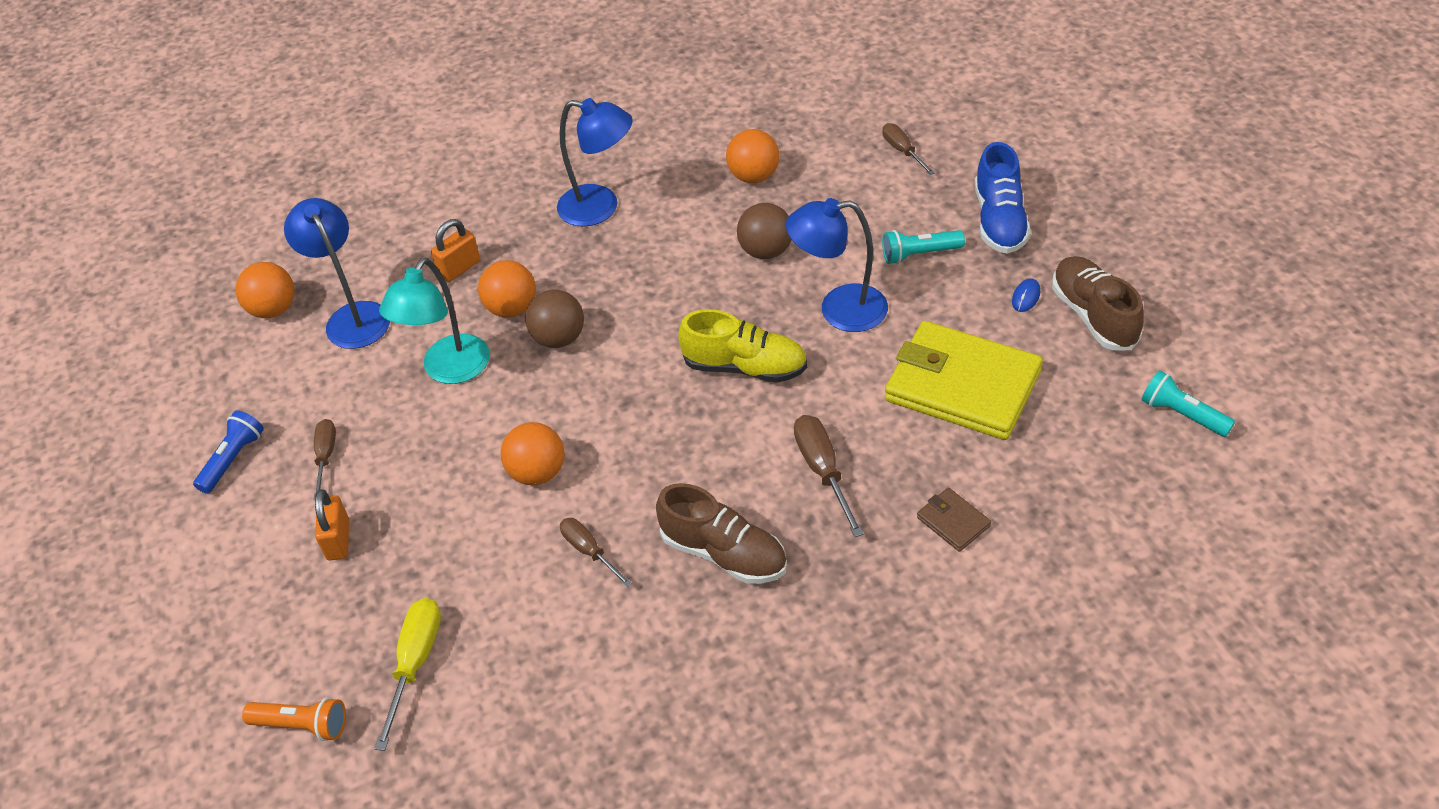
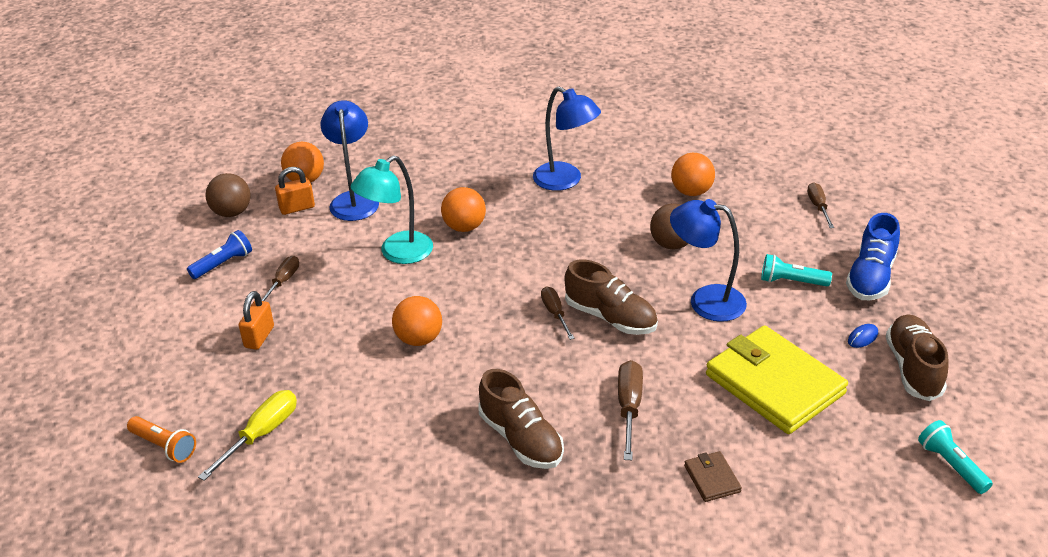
camera: 20 degrees right, 10 degrees down
(459, 268) = (443, 191): orange padlock -> orange padlock (297, 208)
(559, 338) = (486, 256): brown ball -> brown ball (232, 212)
(589, 551) = (424, 403): brown screwdriver -> brown screwdriver (555, 313)
(745, 367) = (610, 317): yellow shoe -> brown shoe

